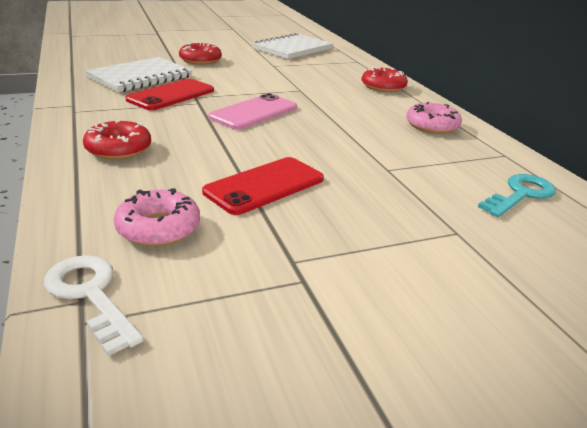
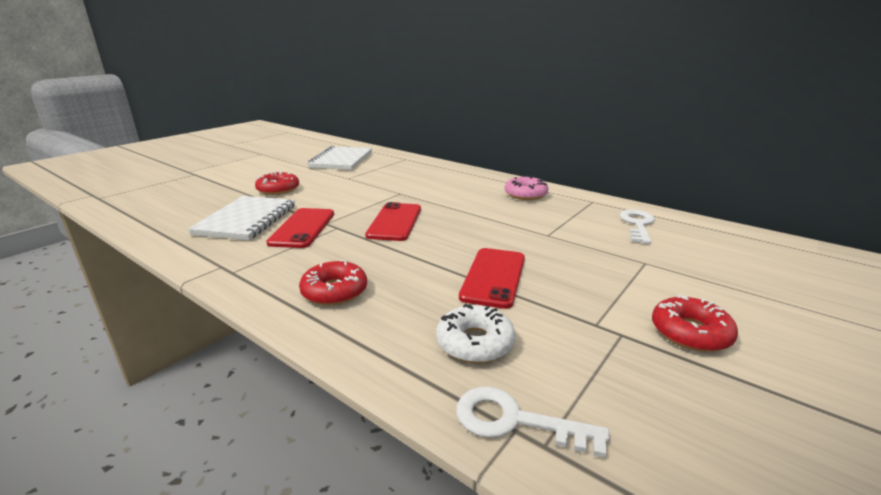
camera: 30 degrees left, 5 degrees down
(158, 228) = (475, 343): pink donut -> white donut
(254, 112) = (395, 222): pink phone -> red phone
(383, 87) = (453, 174): red donut -> red donut (690, 333)
(521, 194) = (637, 224): turquoise key -> white key

